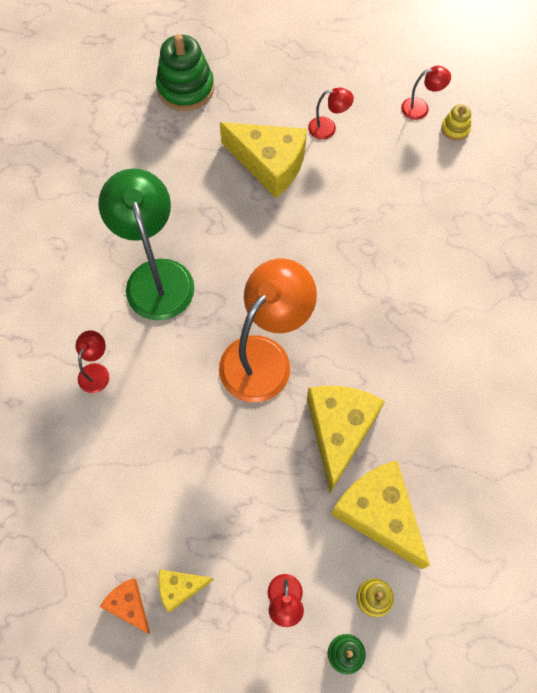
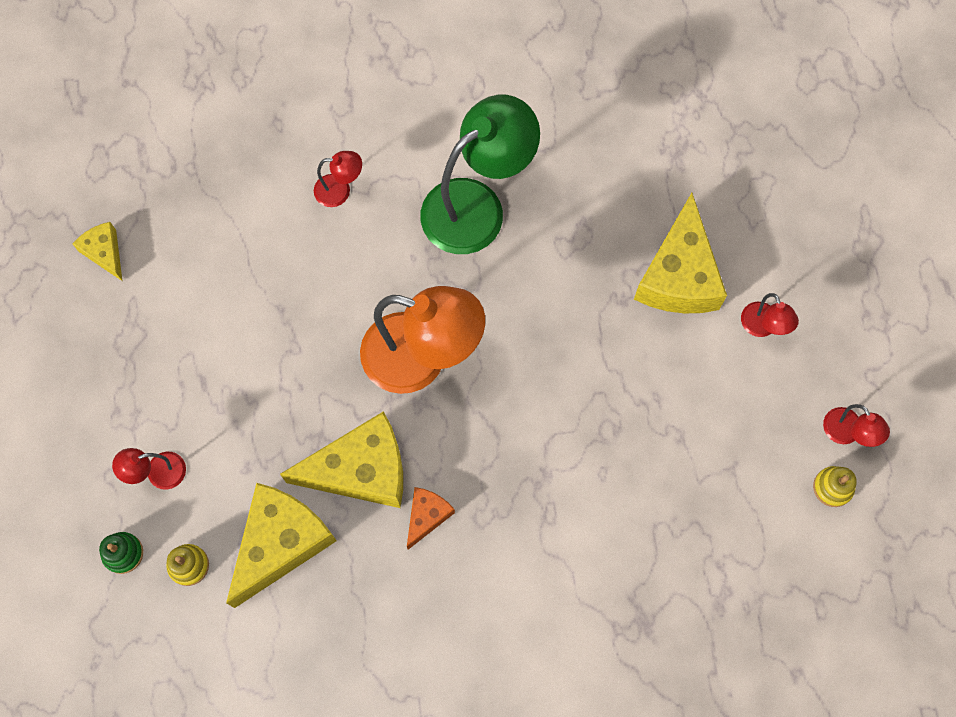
camera: 70 degrees right, 5 degrees up
(129, 605) = (108, 322): orange cheese -> orange cheese (427, 516)
(180, 588) = (139, 364): yellow cheese -> yellow cheese (104, 252)
(185, 88) = (746, 139): green stacking toy -> none

